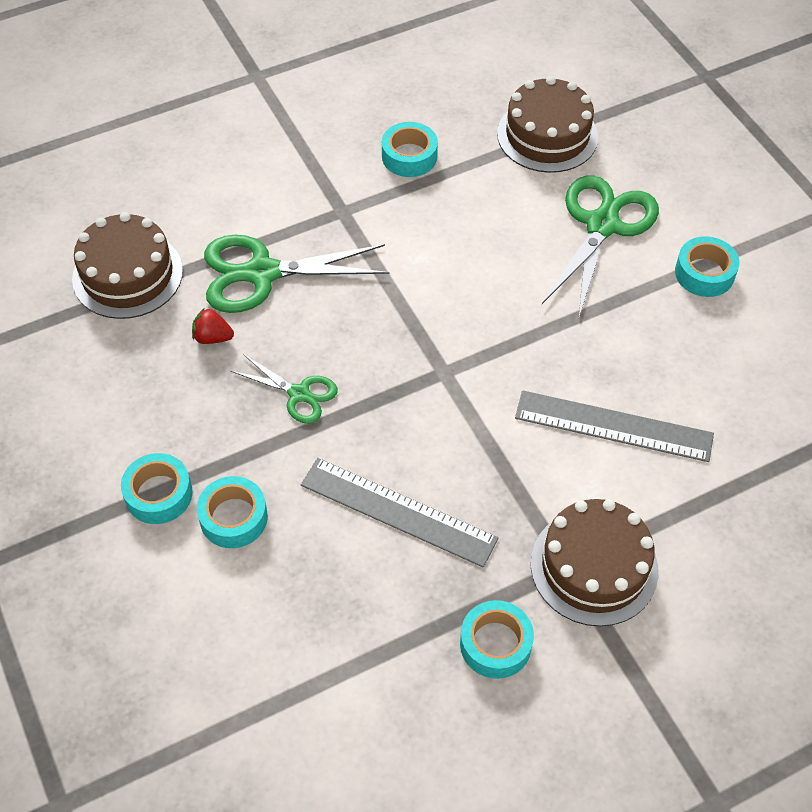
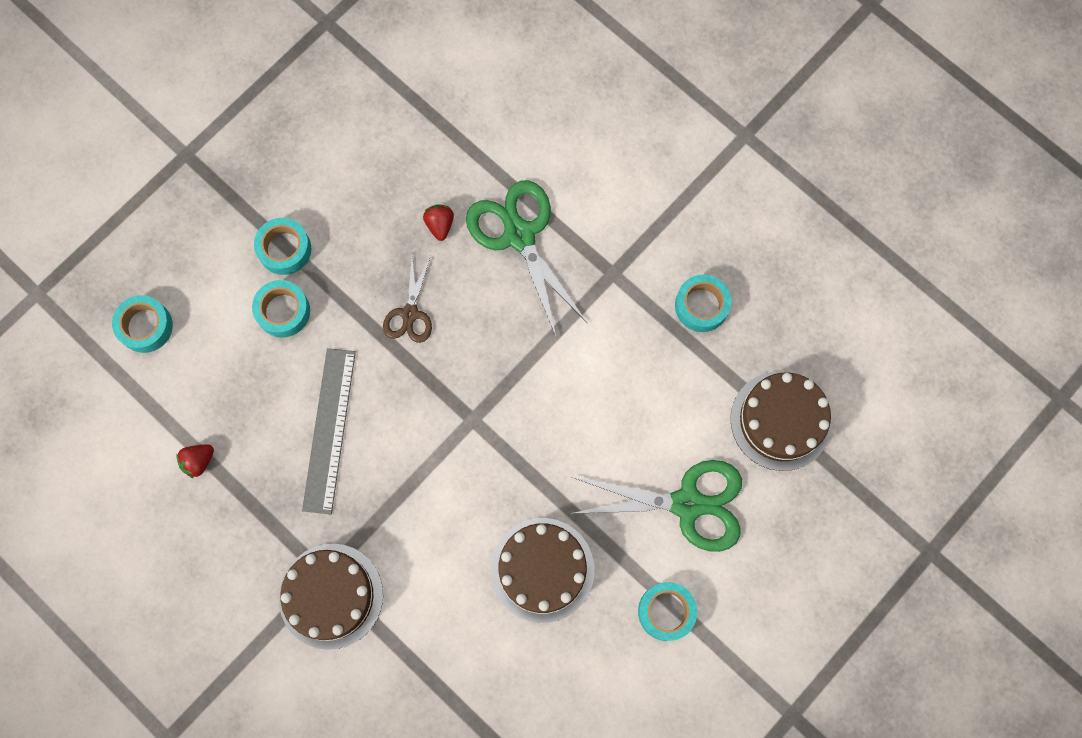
camera: 70 degrees right, 20 degrees up
(127, 275) = (477, 132): brown cake -> brown cake (542, 570)
(299, 394) = (410, 314): green scissors -> brown scissors
(377, 665) = (198, 461): none -> red strawberry
(495, 644) = (242, 541): turquoise tape -> turquoise tape (145, 326)
(613, 426) = (468, 575): grey ruler -> none

